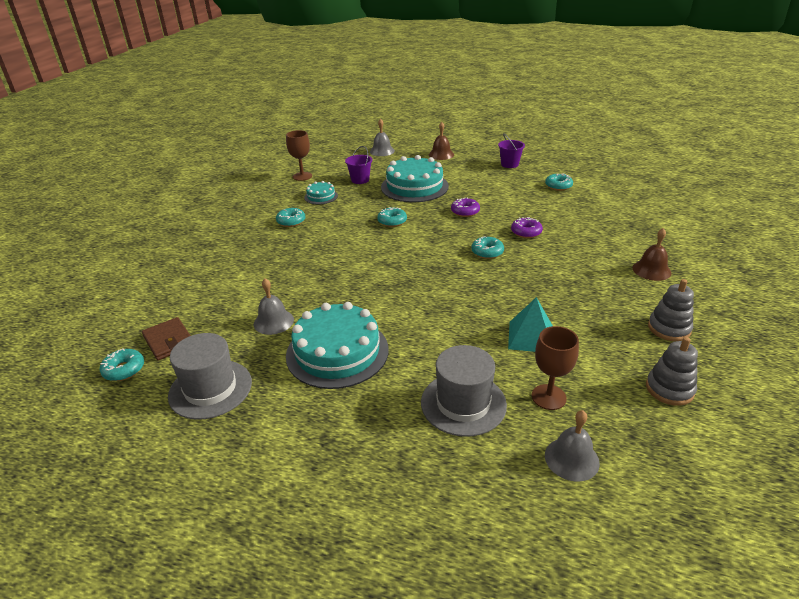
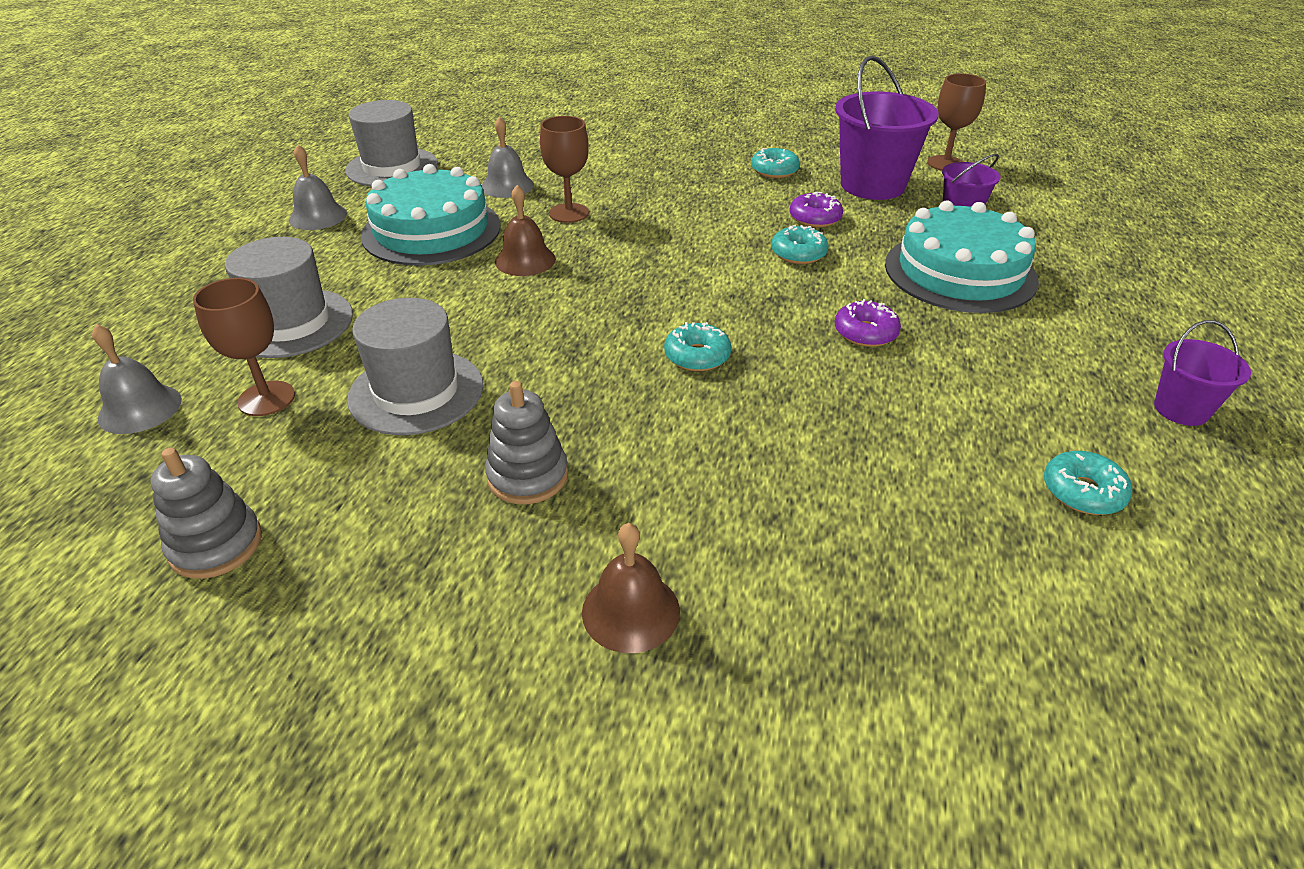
camera: 85 degrees right, 5 degrees up
(124, 370) = (440, 125): turquoise donut -> none
(169, 341) = (483, 136): brown wallet -> none
(321, 196) = (872, 185): turquoise cake -> purple bucket
(326, 293) = (569, 213): none -> brown goblet
(382, 151) = (1123, 229): grey bell -> grey bell (318, 216)
(441, 154) = (1164, 303): brown bell -> brown bell (525, 260)
(526, 232) = (791, 412): purple donut -> purple donut (815, 218)
(531, 337) = (416, 392): turquoise pyramid -> grey hat
(669, 328) = (389, 588): grey stacking toy -> grey stacking toy (527, 476)

